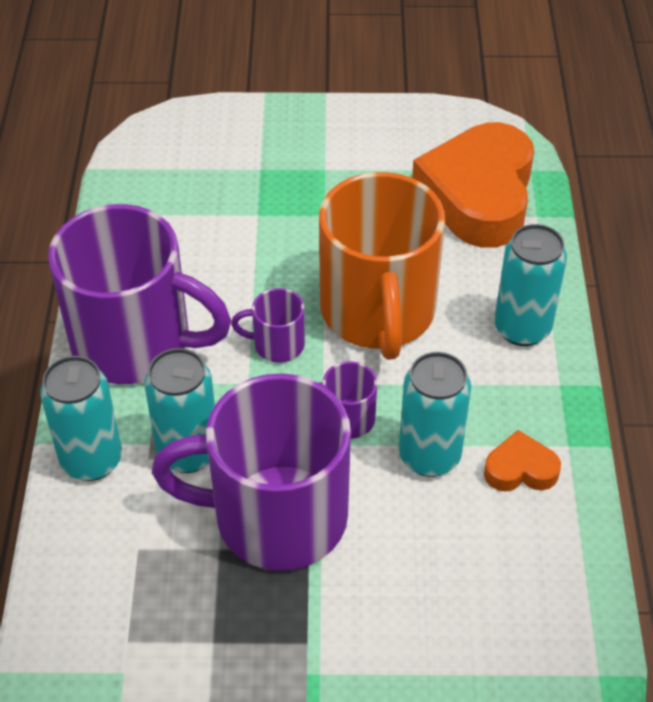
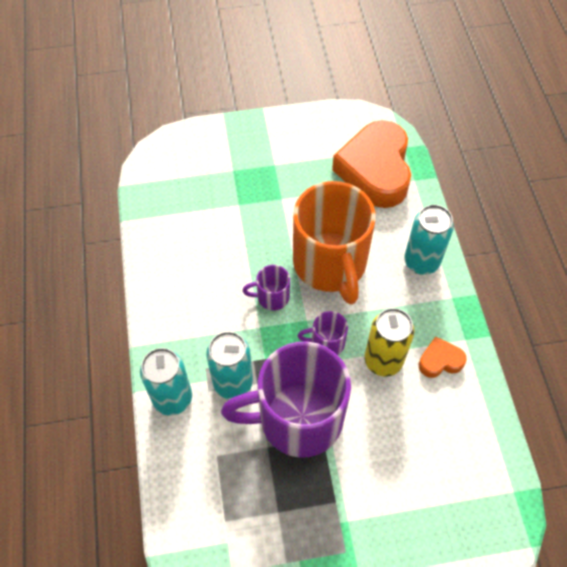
camera: 10 degrees left, 10 degrees up
(136, 343) = (181, 310): purple mug -> none
(429, 456) = (383, 360): turquoise can -> yellow can

